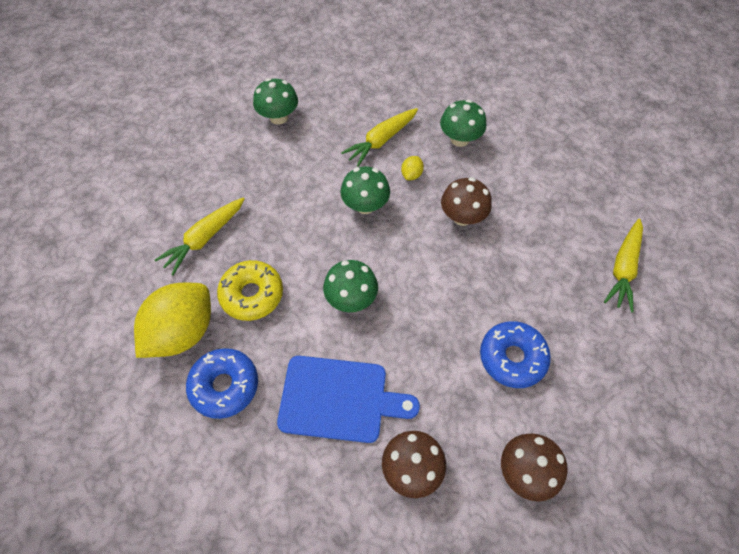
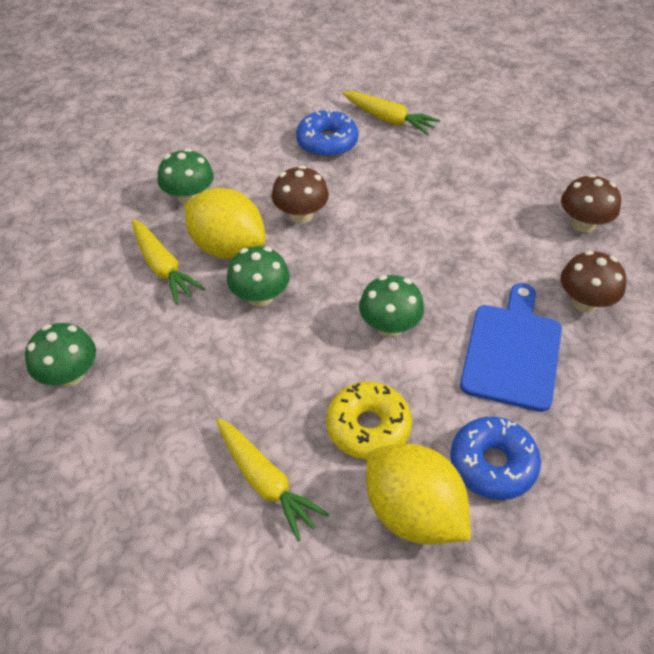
camera: 80 degrees left, 10 degrees down
(411, 175) = (228, 247): yellow lemon -> yellow lemon, size x2.49
(512, 357) = (473, 210): blue donut -> blue donut (327, 142)

